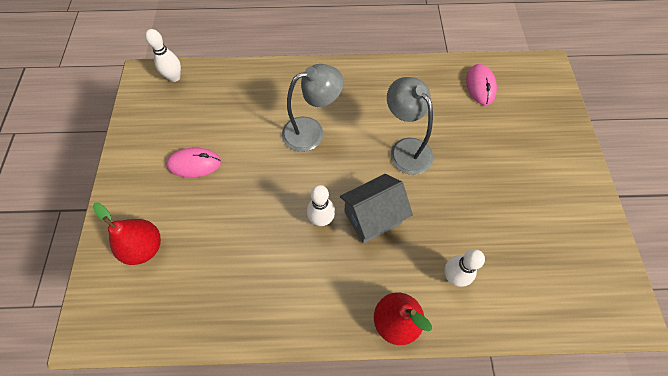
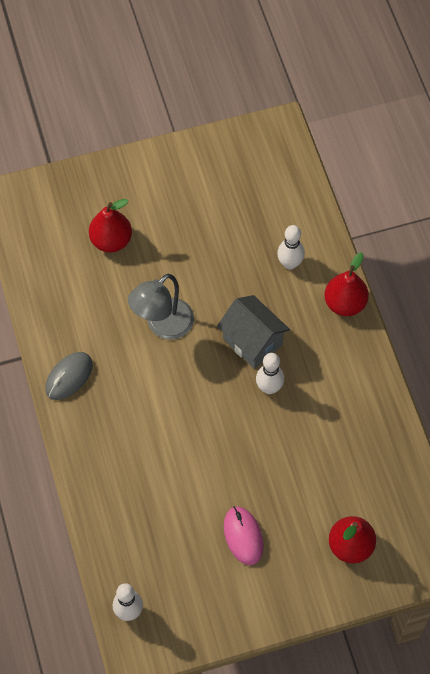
camera: 105 degrees left, 0 degrees up
(311, 131) = (166, 425): grey lamp -> none
(374, 76) = (69, 377): none -> grey mouse
(480, 86) = (55, 263): pink mouse -> none
(498, 128) = (111, 241): none -> red pear

